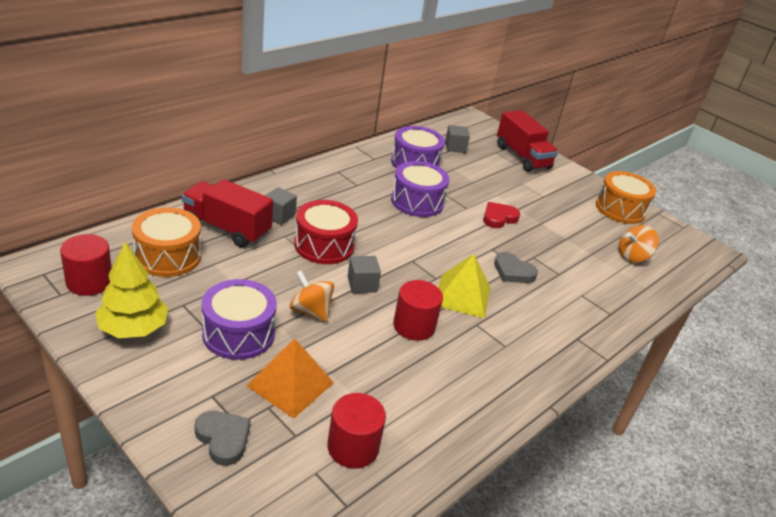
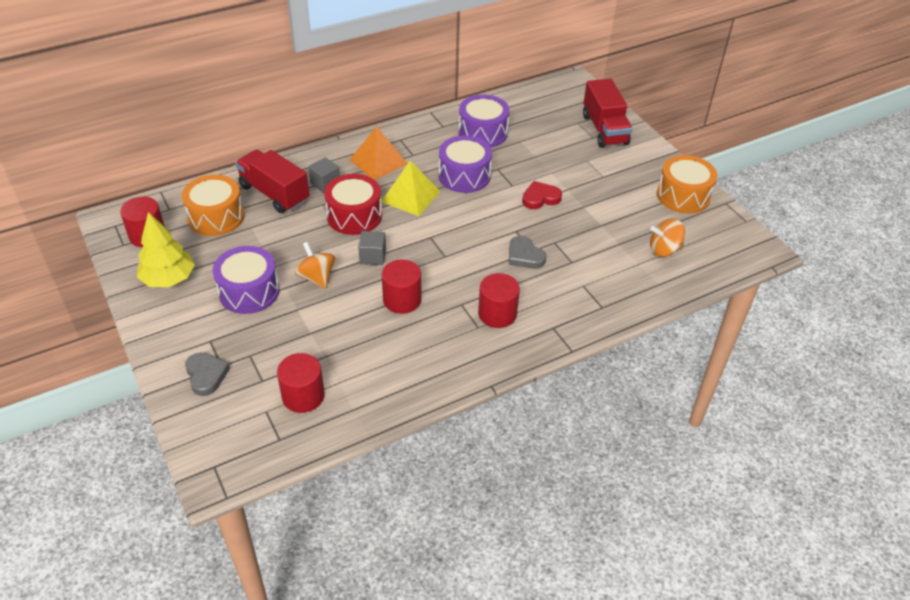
camera: 20 degrees right, 10 degrees up
(290, 384) = (274, 338): orange pyramid -> orange pyramid (378, 161)
(455, 147) = (535, 116): grey cube -> none
(462, 295) = (462, 275): yellow pyramid -> yellow pyramid (411, 196)
(517, 330) = (497, 314): none -> red cylinder

